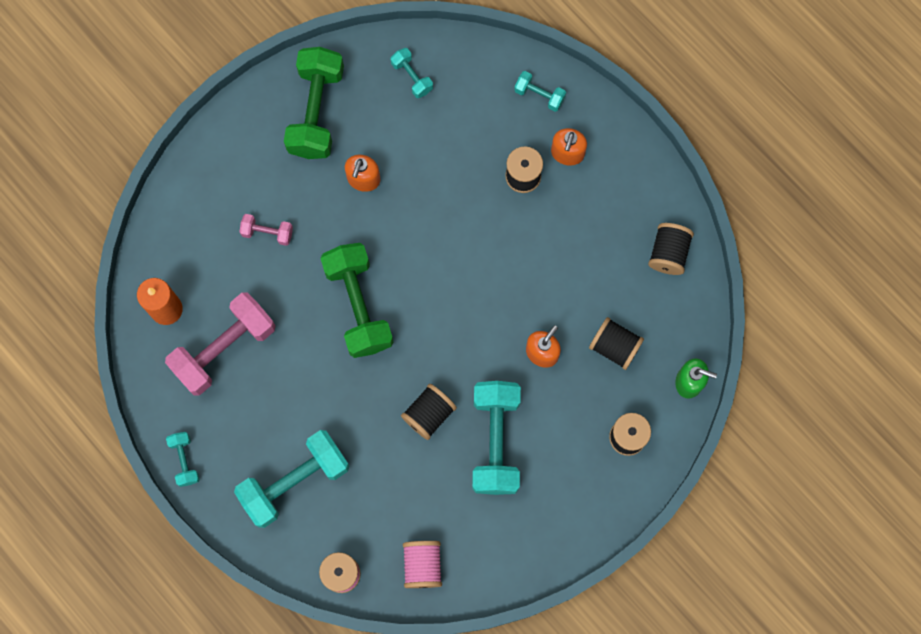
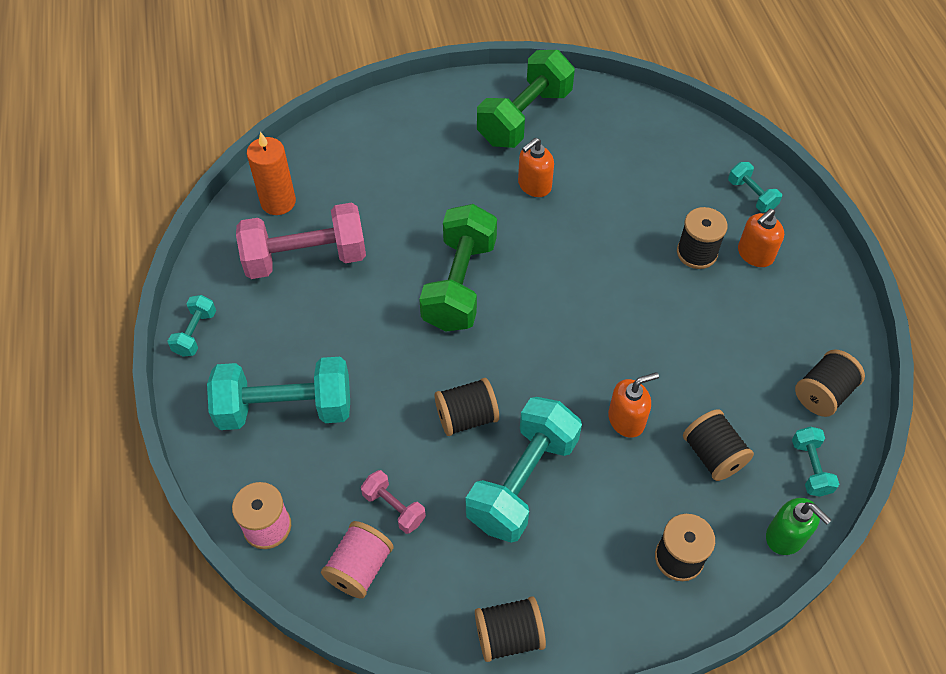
camera: 30 degrees right, 20 degrees down
(267, 233) = (414, 186): pink dumbbell -> pink dumbbell (394, 507)
(412, 77) = (632, 129): turquoise dumbbell -> turquoise dumbbell (810, 468)
(546, 553) = (508, 636): none -> black spool

